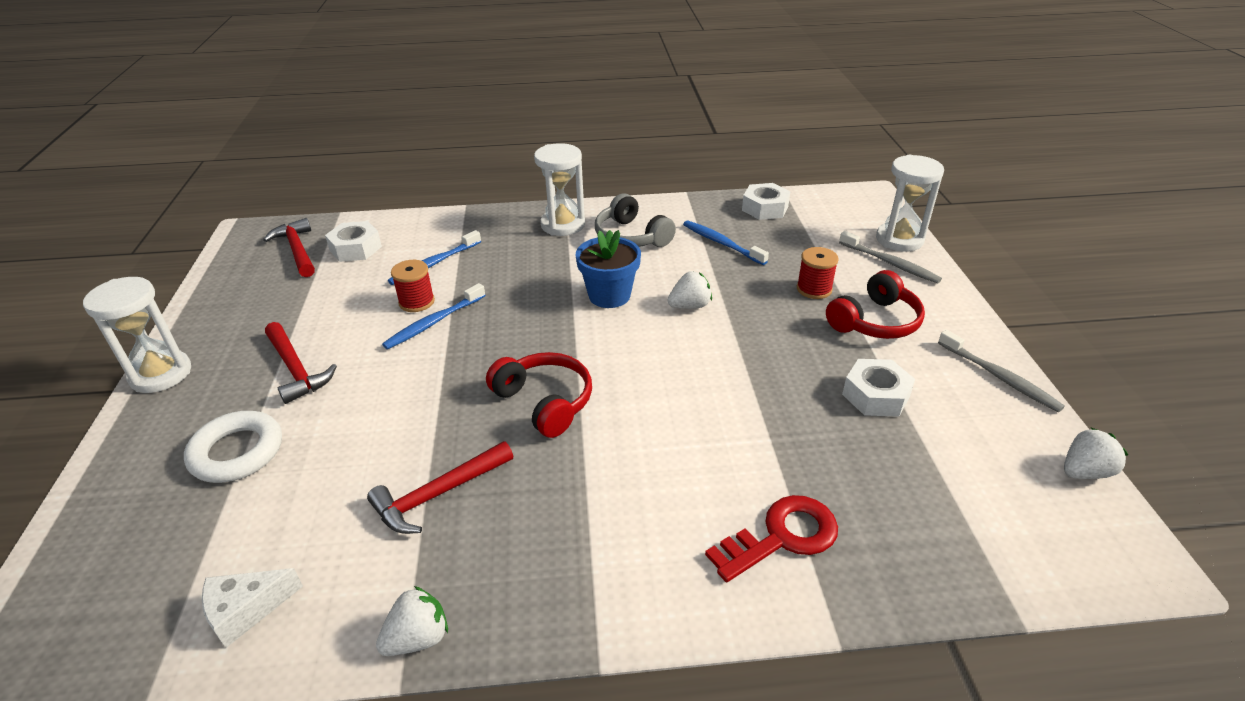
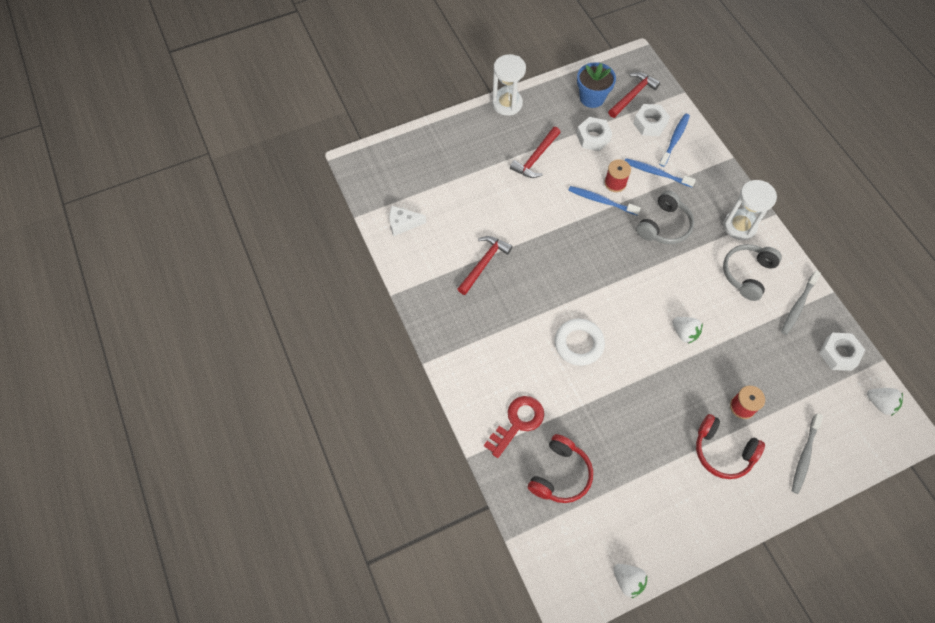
camera: 70 degrees right, 25 degrees up
(237, 452) = (474, 168): white ring -> white ring (578, 344)
(246, 610) = (403, 224): white cheese -> white cheese turned 45 degrees counterclockwise
(418, 638) = (413, 291): white strawberry -> white strawberry (880, 403)
(438, 494) = (484, 263): red hammer -> red hammer turned 90 degrees clockwise
(519, 279) = (664, 226): none -> grey headphones
(544, 402) = (563, 284): red headphones -> red headphones (560, 474)
(609, 295) = (672, 283): blue flower pot -> blue flower pot (592, 98)
(722, 243) = (770, 335): blue toothbrush -> blue toothbrush (674, 139)
(782, 537) = (517, 422): red key -> red key turned 90 degrees counterclockwise
(876, 395) = (645, 458): white nut -> white nut (593, 137)
(899, 239) = (844, 460): white hourglass -> none
(999, 377) = (697, 534): grey toothbrush -> grey toothbrush (798, 305)

